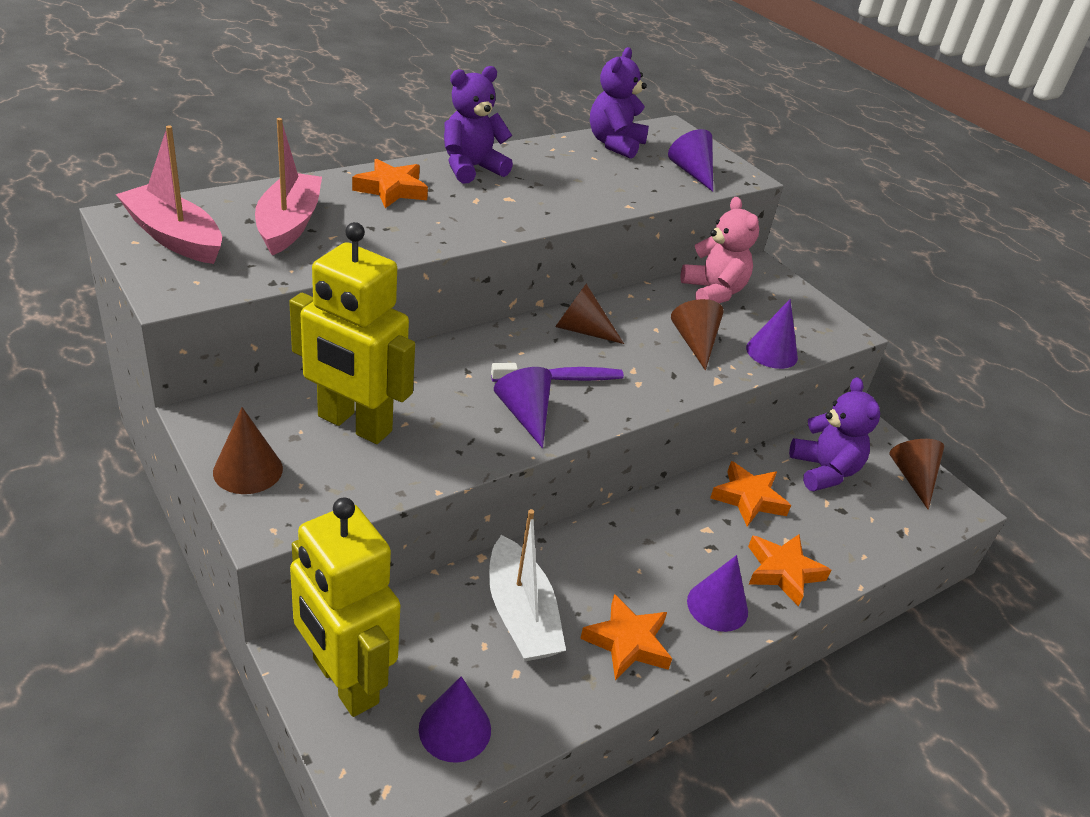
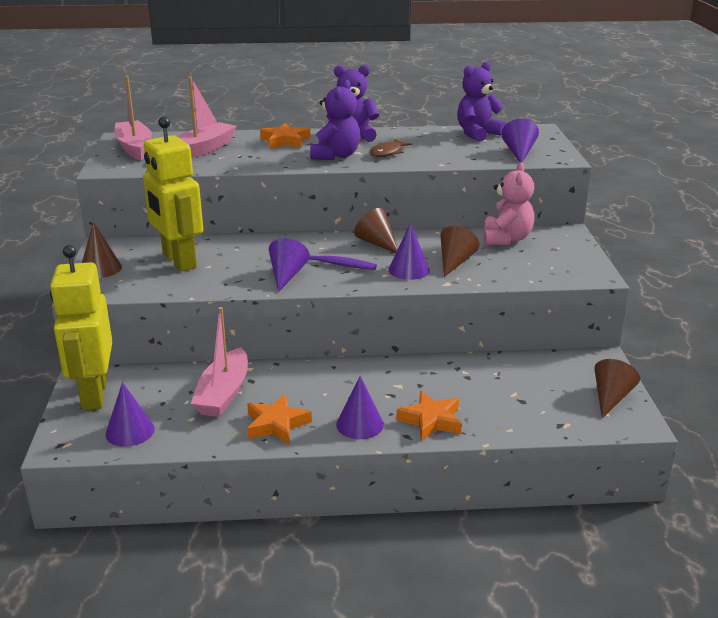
camera: 35 degrees right, 10 degrees down
(521, 614) = (223, 393): white boat -> pink boat
(546, 194) = (387, 153): none -> brown fish
(748, 498) = (450, 377): orange star -> none
(771, 352) = (511, 277): purple cone -> purple cone (409, 270)
(824, 471) = (533, 376): purple teddy bear -> purple teddy bear (336, 156)

